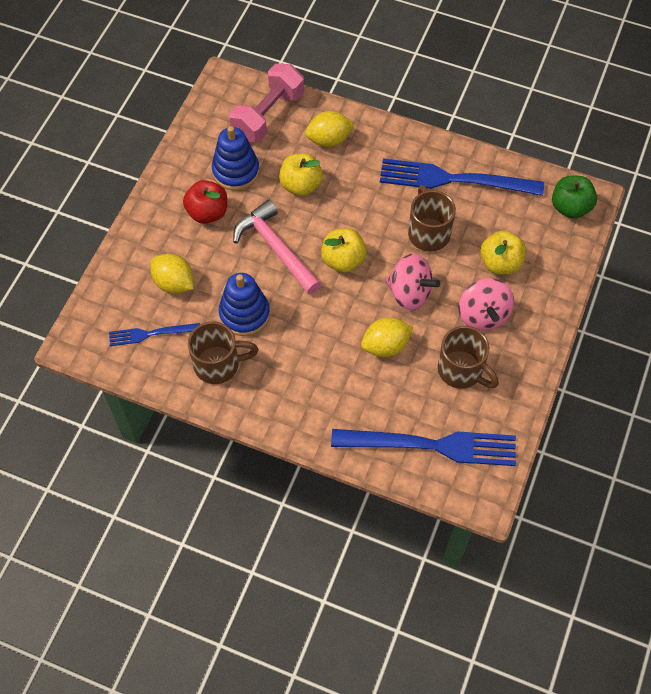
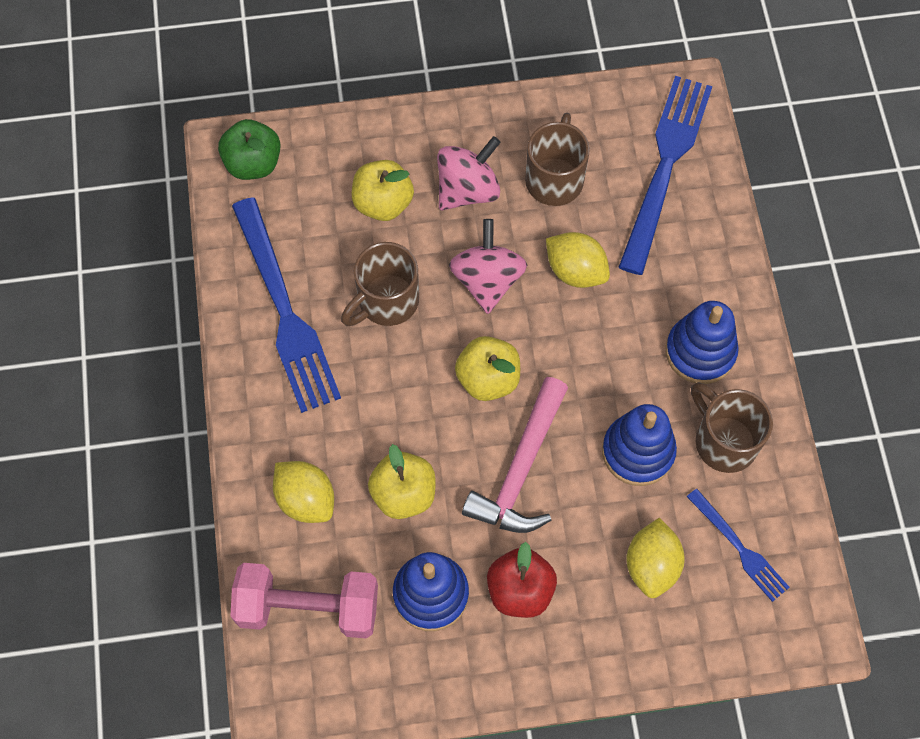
camera: 120 degrees left, 5 degrees up
(284, 386) = (700, 352): none -> blue stacking toy
(432, 445) = (665, 166): blue fork -> blue fork turned 45 degrees clockwise

